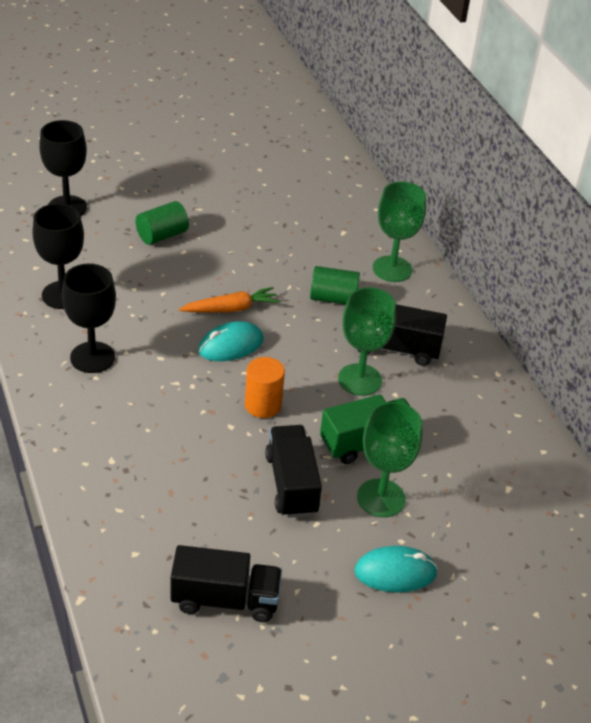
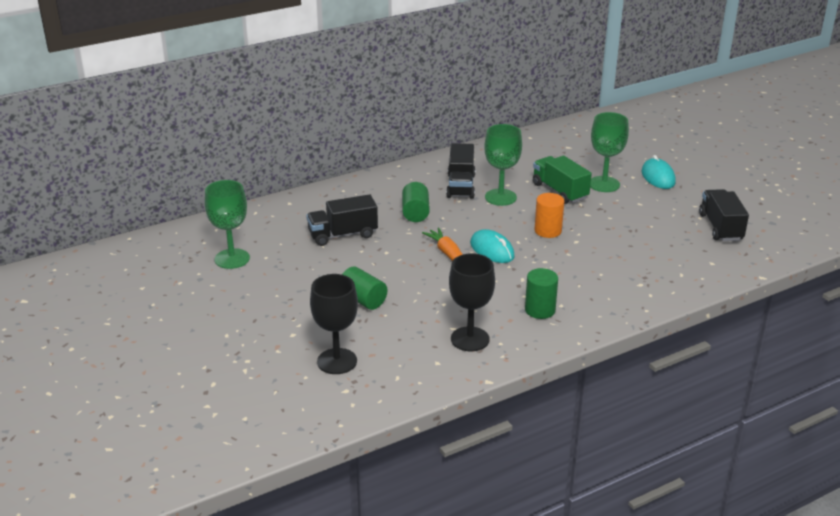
camera: 95 degrees left, 10 degrees down
(92, 357) = (540, 310): black goblet -> green cylinder
(291, 484) = (614, 214): black truck -> black truck (343, 235)
(392, 269) = (369, 192): green goblet -> green goblet (232, 259)

